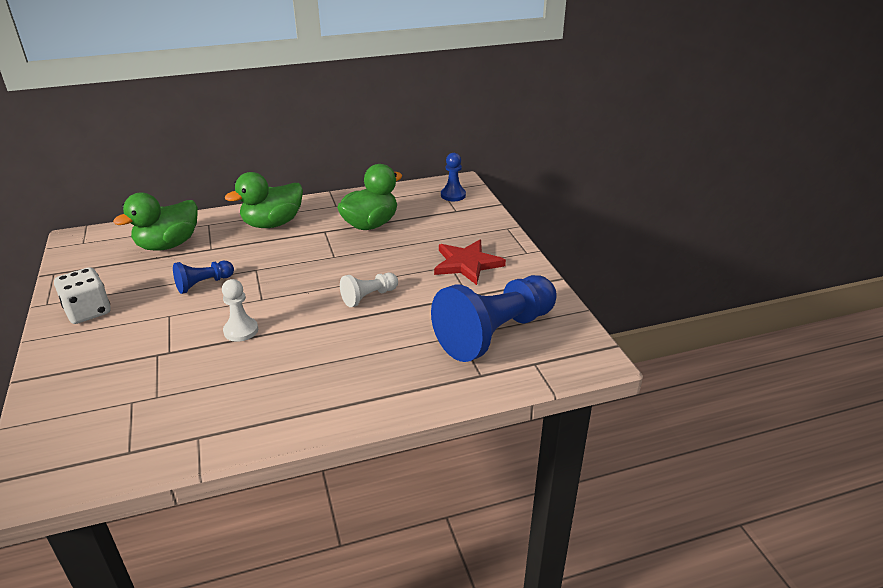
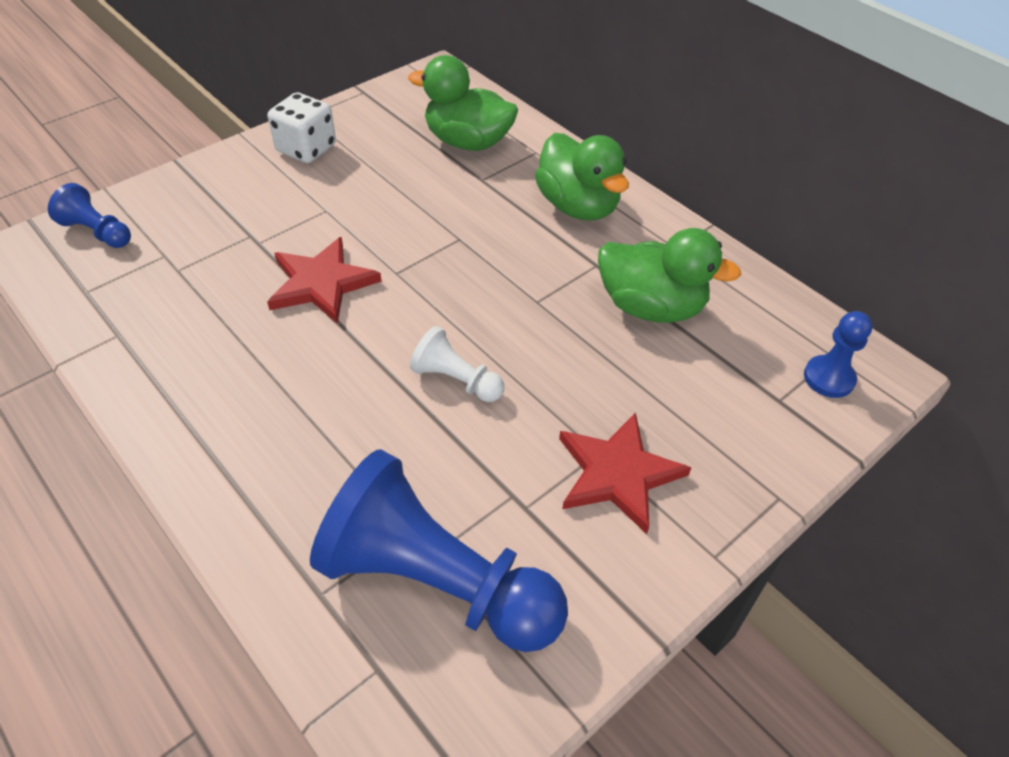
camera: 65 degrees right, 15 degrees up
(203, 284) = (402, 208): blue pawn -> blue pawn (97, 232)
(241, 331) = (321, 283): white pawn -> red star
(272, 224) = (578, 206): green duck -> green duck turned 150 degrees counterclockwise

